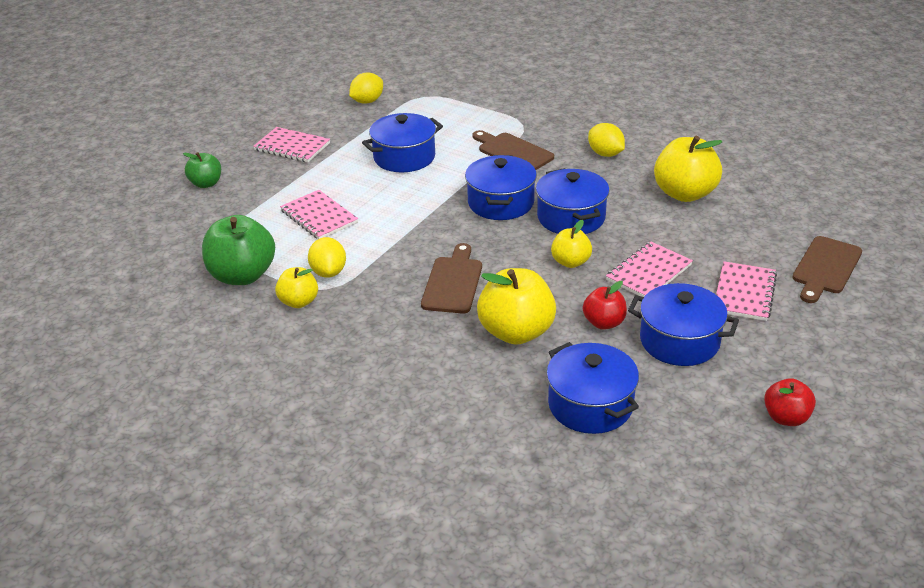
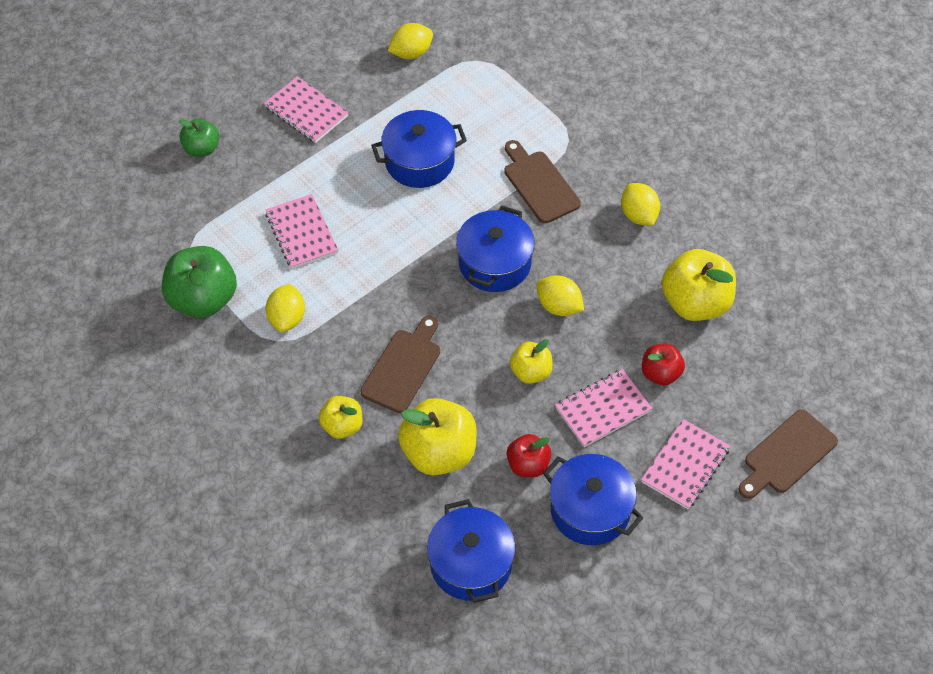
camera: 15 degrees right, 20 degrees up
(299, 302) = (246, 352): yellow apple -> yellow apple (342, 426)
(571, 217) = (559, 306): blue pot -> yellow lemon
(786, 417) = (644, 633): red apple -> red apple (660, 373)

